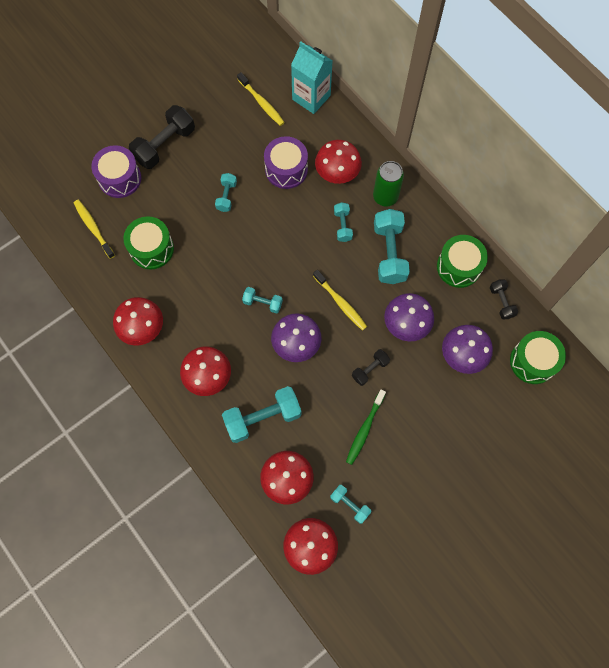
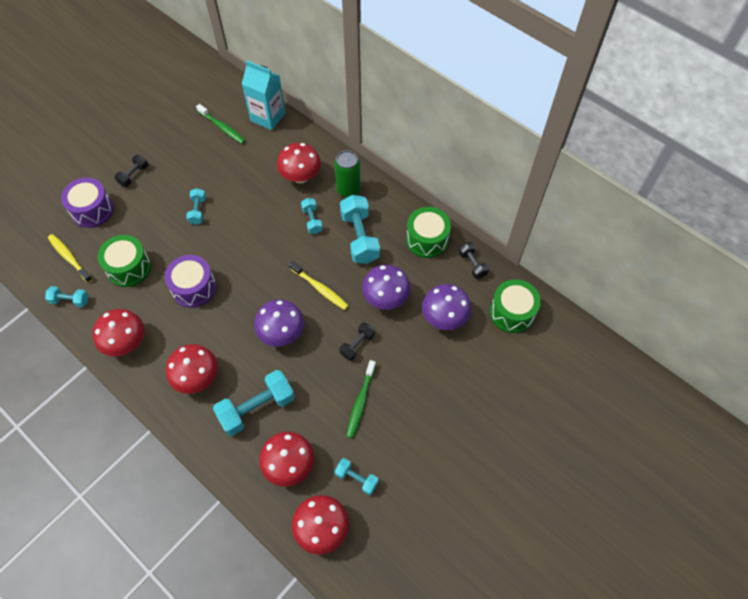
camera: 10 degrees left, 10 degrees down
(165, 145) = (134, 175): black dumbbell -> black dumbbell, size x0.54
(261, 103) = (222, 127): yellow toothbrush -> green toothbrush
(262, 303) = (244, 300): turquoise dumbbell -> turquoise dumbbell (70, 300)
(286, 169) = (252, 180): purple drum -> purple drum (194, 288)

